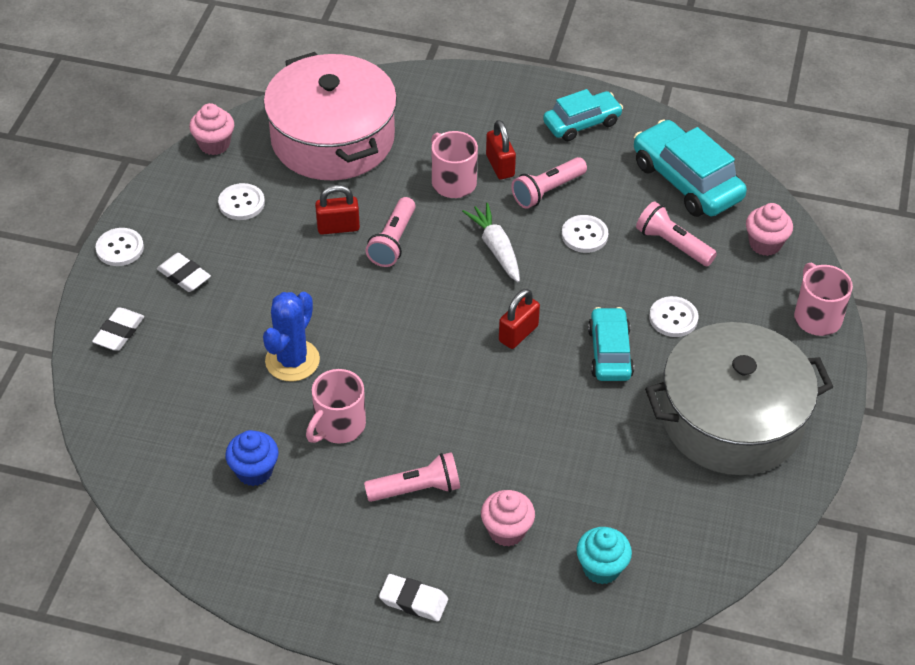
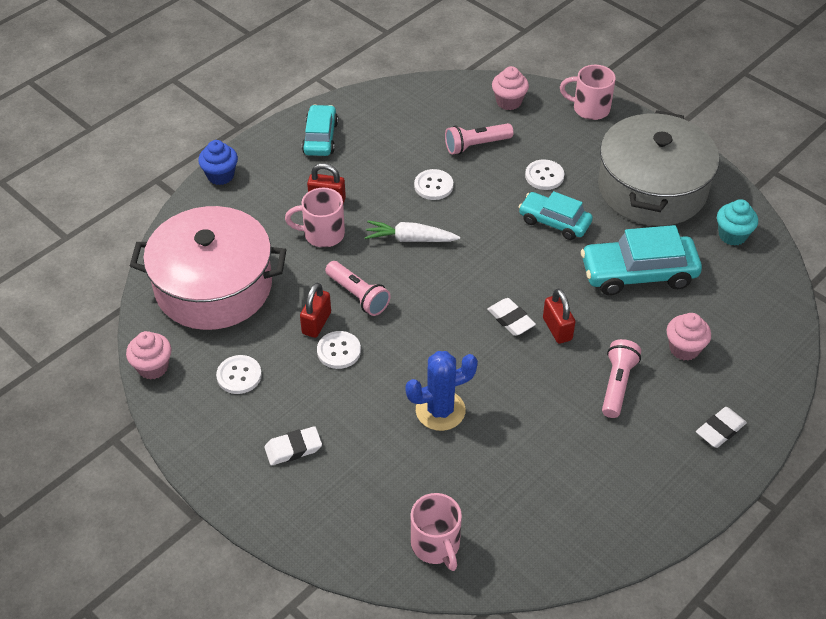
camera: 60 degrees left, 0 degrees up
(119, 332) = (326, 521): white eraser -> white eraser (511, 319)
(120, 248) = (225, 484): white button -> white button (339, 351)
(254, 471) = (541, 481): blue cupcake -> blue cupcake (220, 175)
(292, 360) = (440, 410): blue cactus -> blue cactus turned 75 degrees counterclockwise
(338, 426) = (527, 408): pink mug -> pink mug (436, 545)
(518, 334) = (504, 263): red padlock -> red padlock (557, 329)
(547, 191) = (374, 186): pink flashlight -> none
(601, 568) = (743, 311): turquoise cupcake -> turquoise cupcake (732, 235)
(686, 181) = (421, 112): turquoise car -> turquoise car (638, 274)

